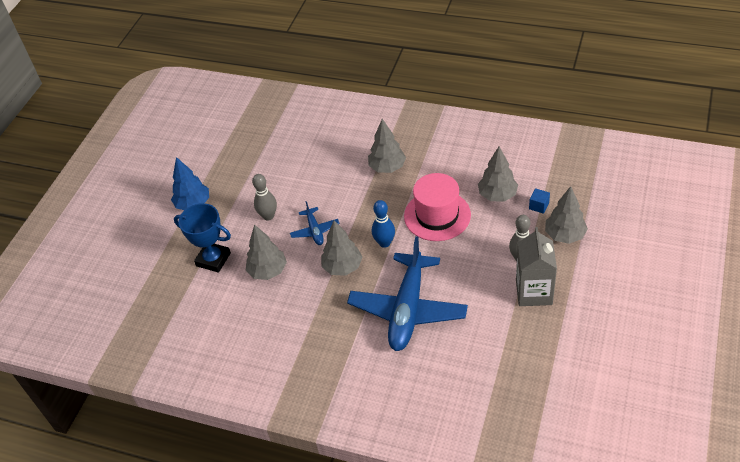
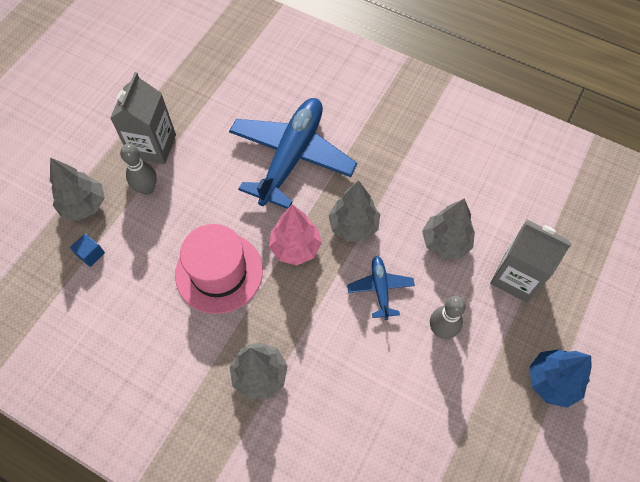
camera: 175 degrees left, 15 degrees up
(213, 259) = (516, 277): blue trophy -> grey carton
(384, 243) = (295, 247): blue bowling pin -> pink tree
(497, 195) = (132, 284): grey tree -> none

